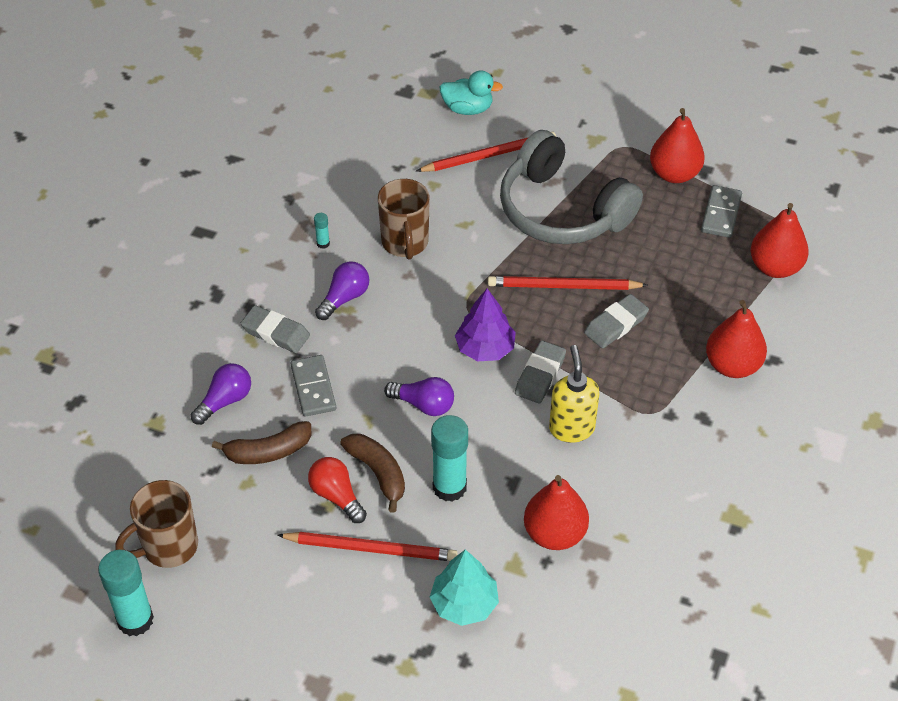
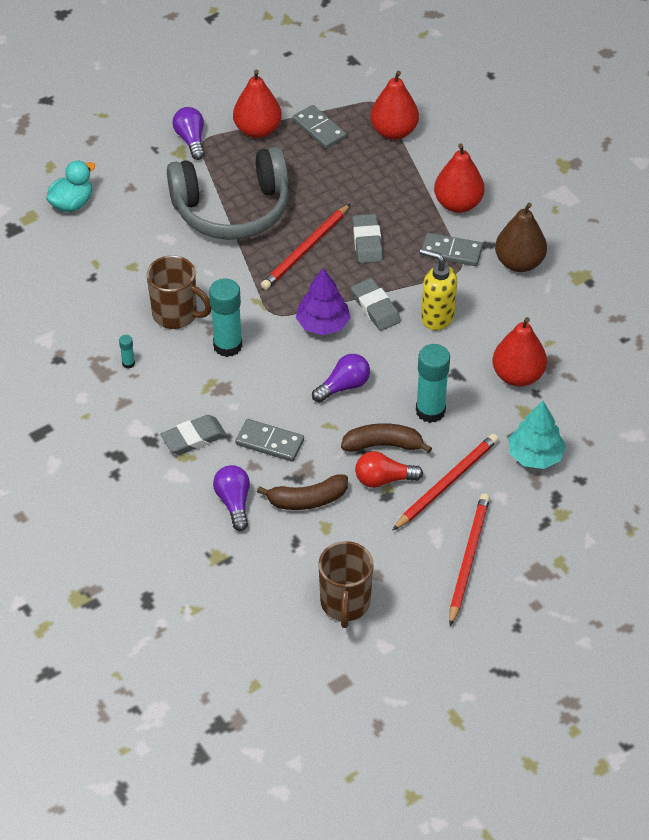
camera: 55 degrees left, 0 degrees up
(135, 620) = (396, 655): turquoise glue stick -> turquoise glue stick (227, 346)
(268, 452) = (307, 500): brown banana -> brown banana turned 60 degrees clockwise
(344, 298) = (198, 379): purple light bulb -> purple light bulb (191, 140)
(489, 155) = (134, 218): red pencil -> red pencil (468, 559)
(665, 394) = (451, 252): none -> grey domino
(703, 455) = (519, 263): none -> brown pear

